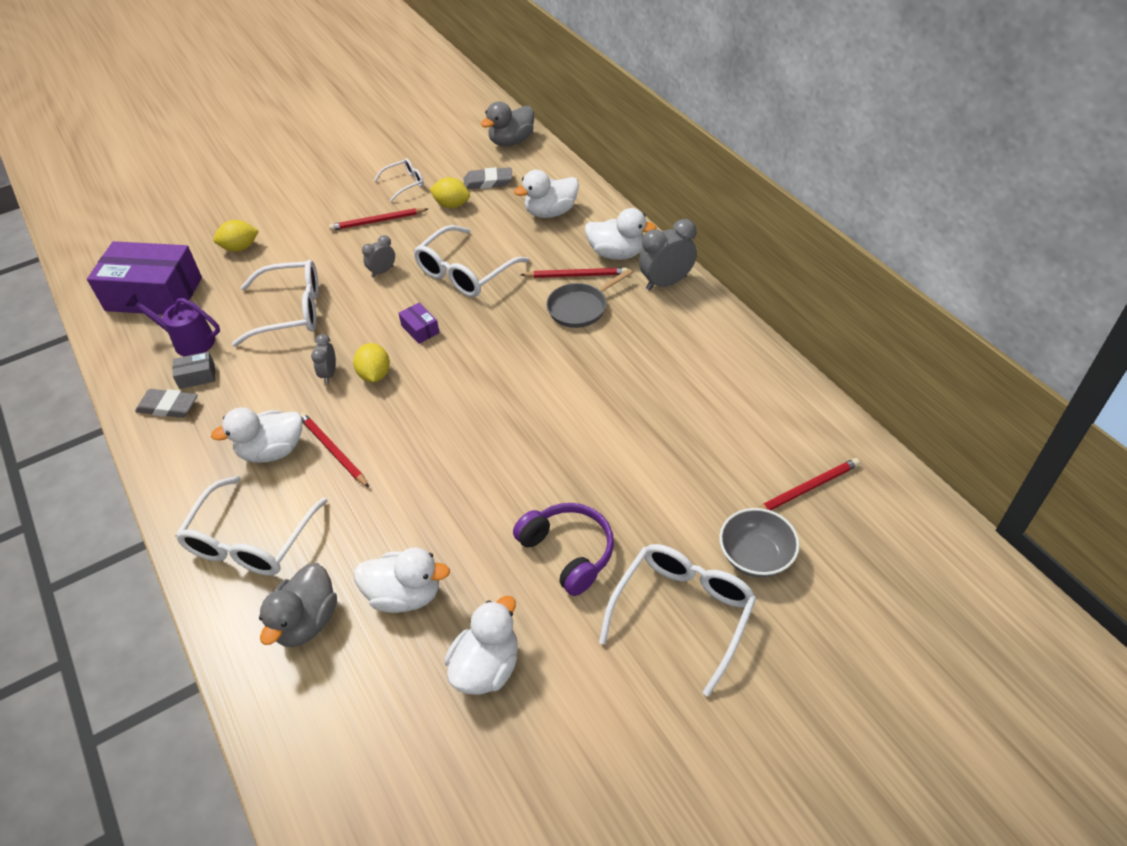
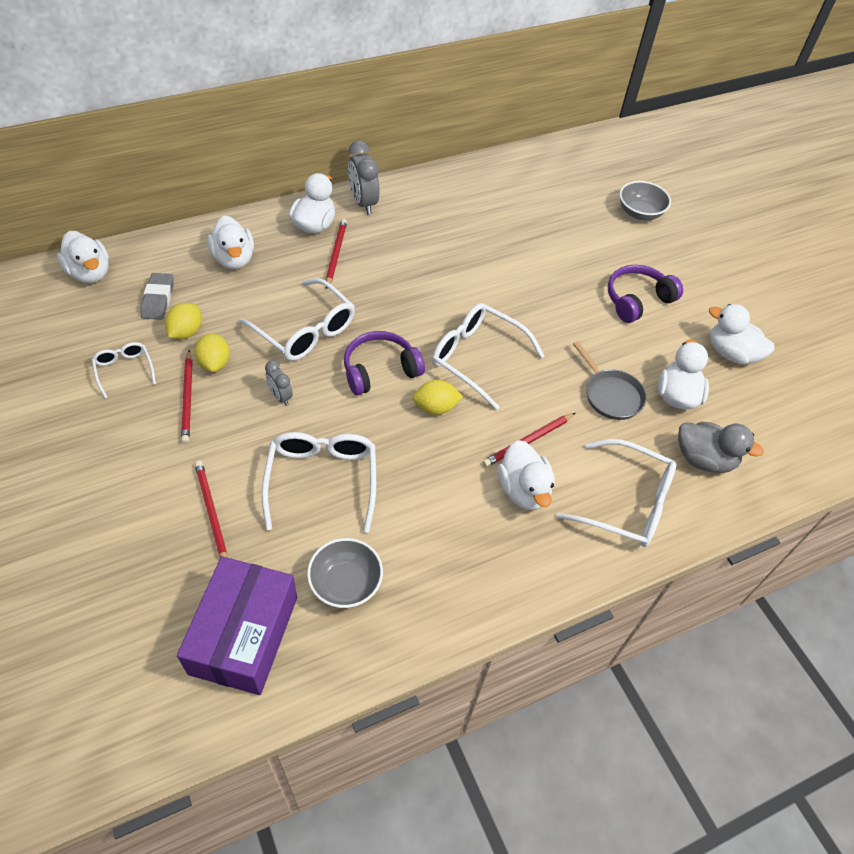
camera: 90 degrees left, 5 degrees up
(168, 406) = (450, 593): grey eraser -> none
(188, 341) = (345, 583): purple watering can -> grey bowl
(197, 376) = (407, 568): grey box -> none
(240, 248) = (182, 539): yellow lemon -> yellow lemon (214, 363)
(329, 374) = (427, 444): grey clock -> none
(420, 329) = (380, 370): purple box -> purple headphones
(511, 141) = (90, 273): grey duck -> white duck
(580, 308) = (380, 258): grey pan -> grey pan (611, 395)
(682, 613) = (683, 253): white glasses -> white glasses (477, 358)
(806, 488) = (586, 179): red pencil -> red pencil (211, 513)

